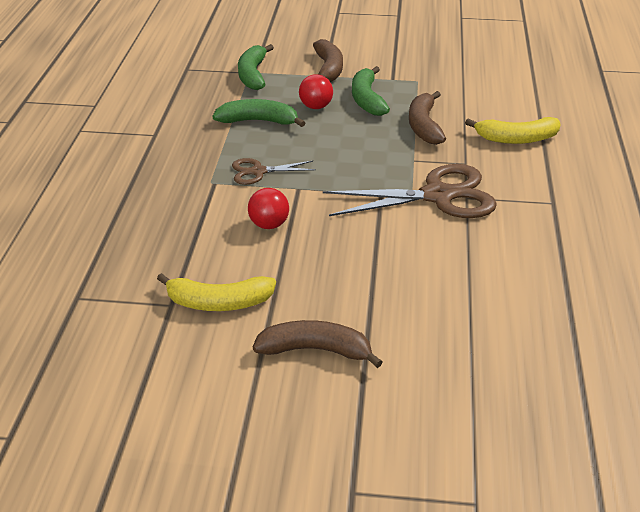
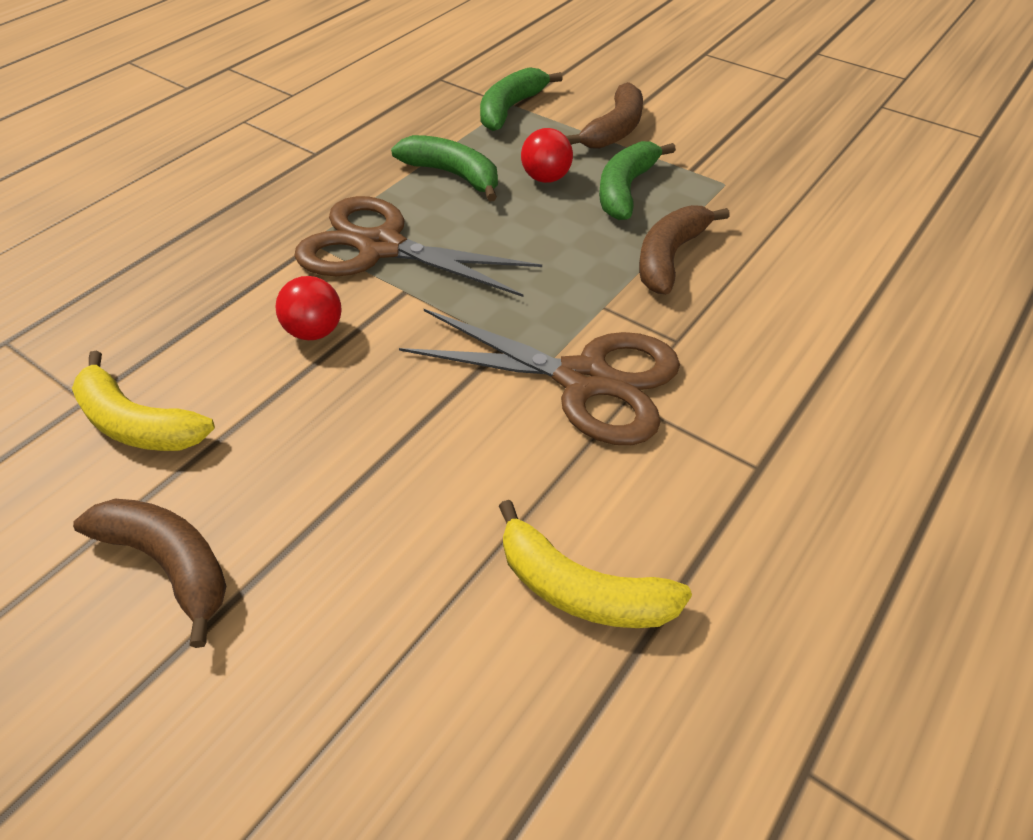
camera: 30 degrees right, 10 degrees up
(258, 172) = (380, 247): brown scissors -> brown scissors, size x1.94
(516, 139) = (797, 329): yellow banana -> yellow banana (581, 589)

